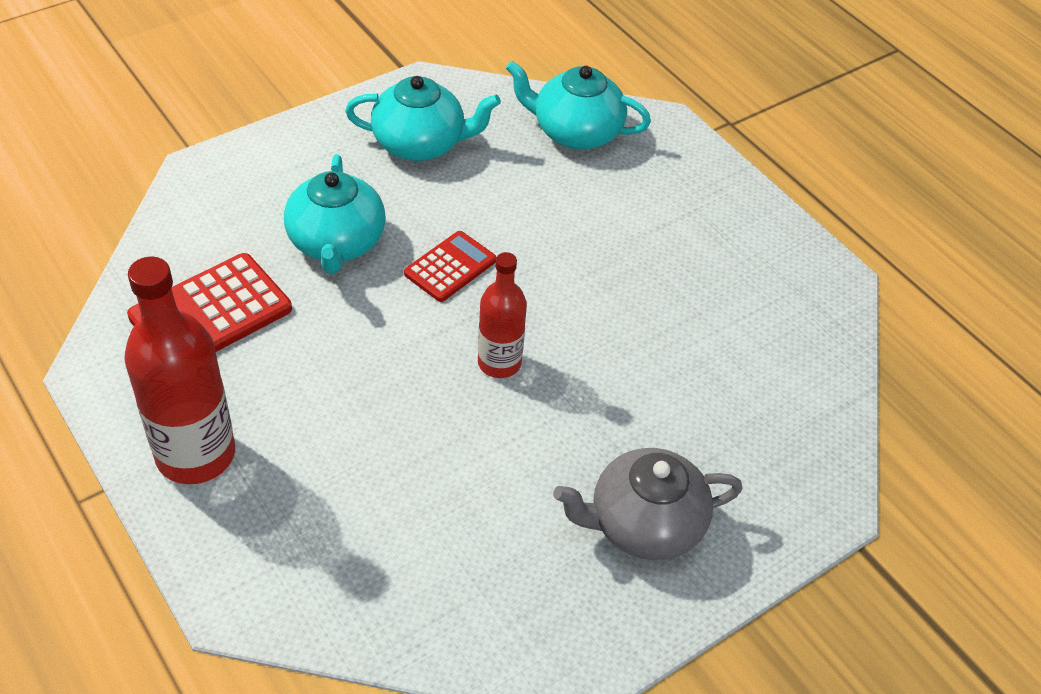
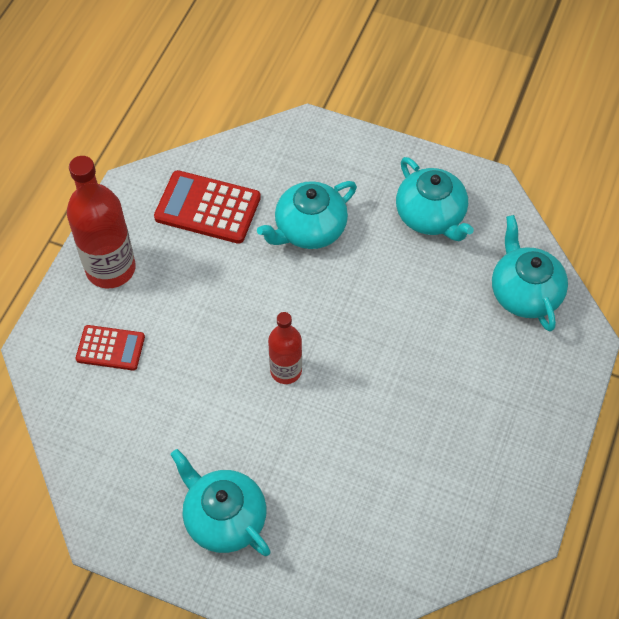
camera: 60 degrees right, 10 degrees up
(450, 267) = (340, 298): red calculator -> red calculator (110, 348)
(644, 524) = (224, 518): grey teapot -> turquoise teapot

